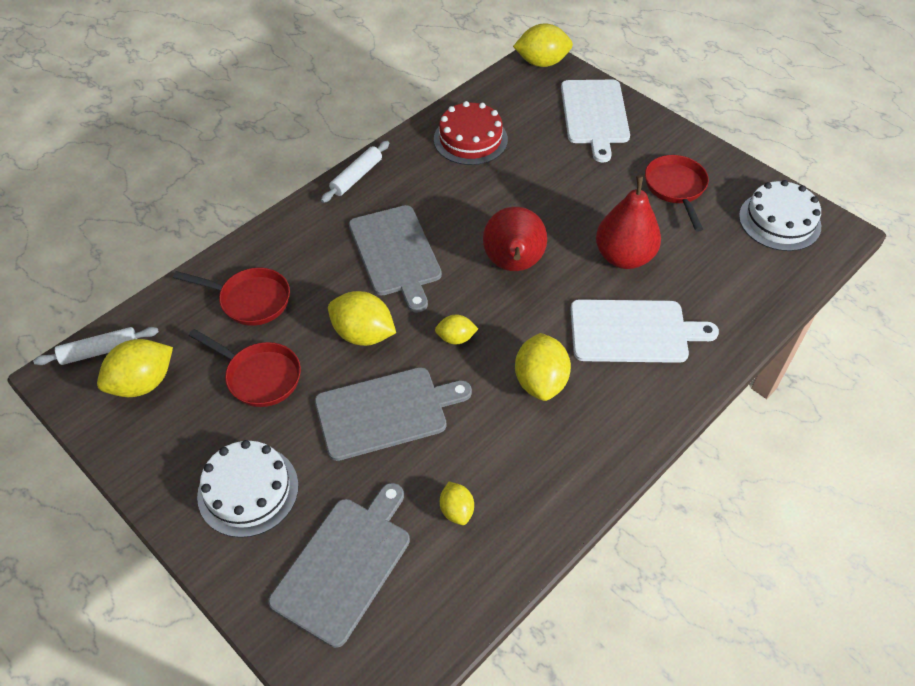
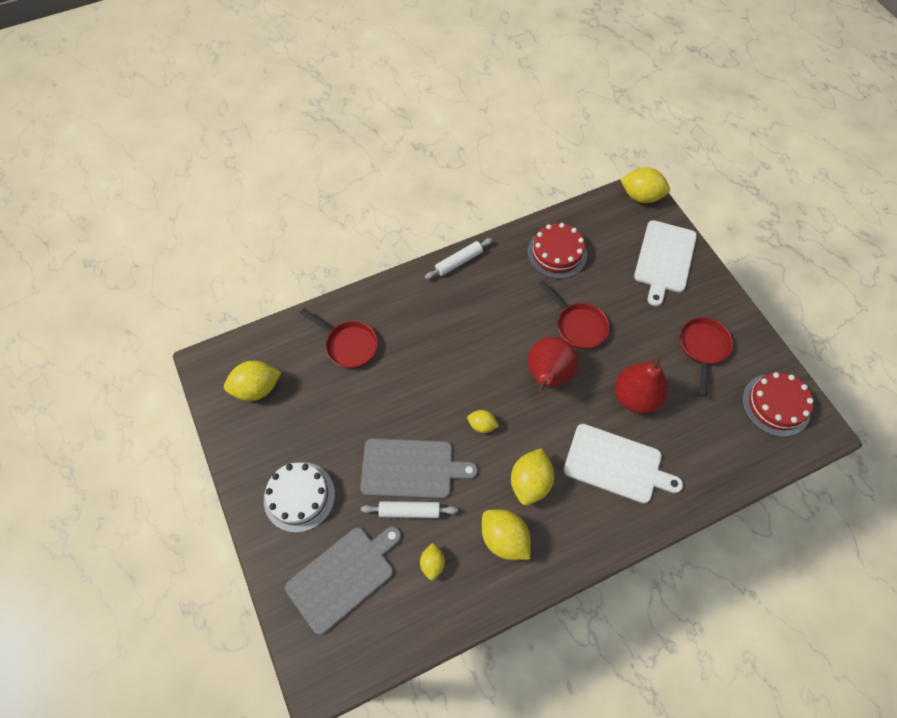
camera: 20 degrees right, 10 degrees up
(100, 351) = (236, 353): white rolling pin -> white rolling pin (409, 511)
(259, 376) = (335, 409): red pan -> red pan (578, 325)
(363, 334) = (417, 399): yellow lemon -> yellow lemon (504, 539)
(395, 253) = (464, 339): grey cutting board -> none
(779, 221) = (776, 405): white cake -> red cake

